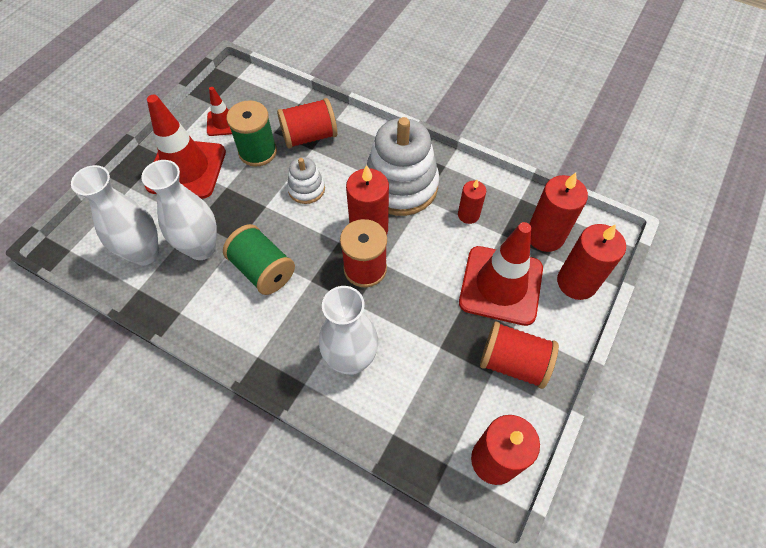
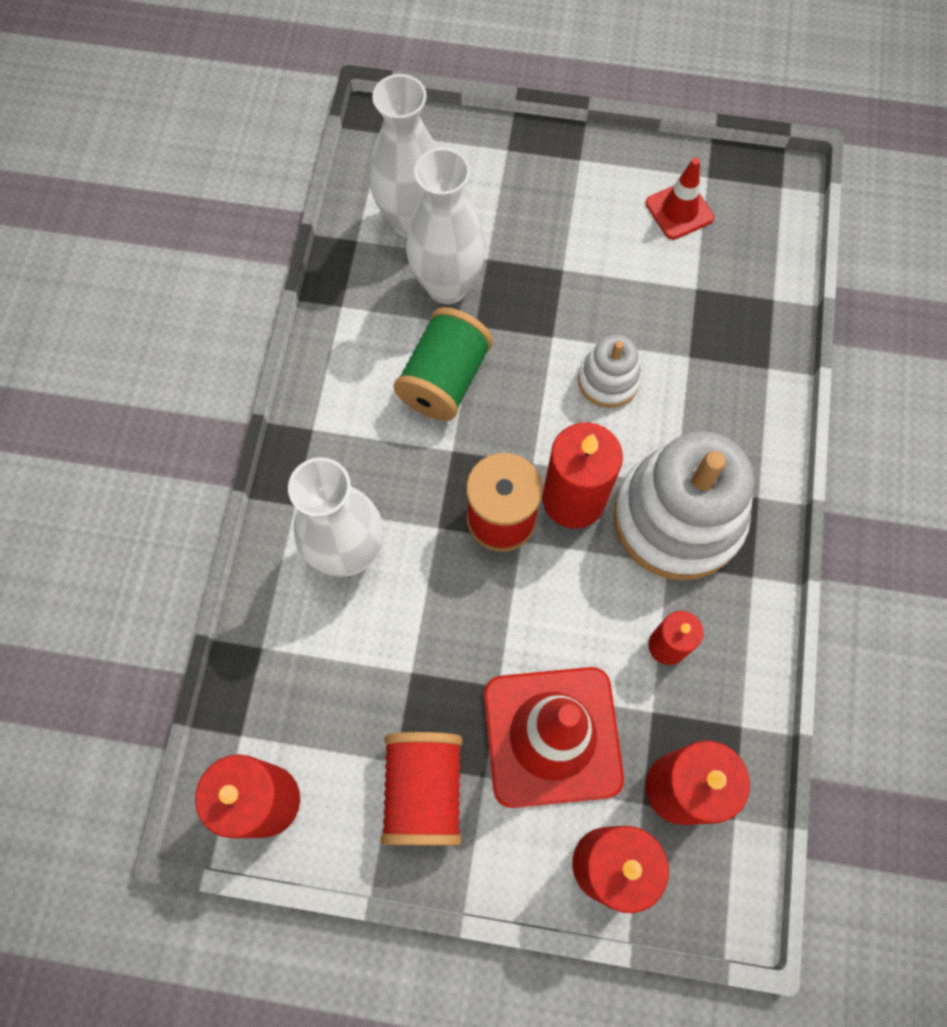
camera: 70 degrees right, 10 degrees up
(186, 169) = (570, 203): red traffic cone -> none
(258, 152) = (646, 282): green spool -> none
(309, 136) = (712, 343): red spool -> none

